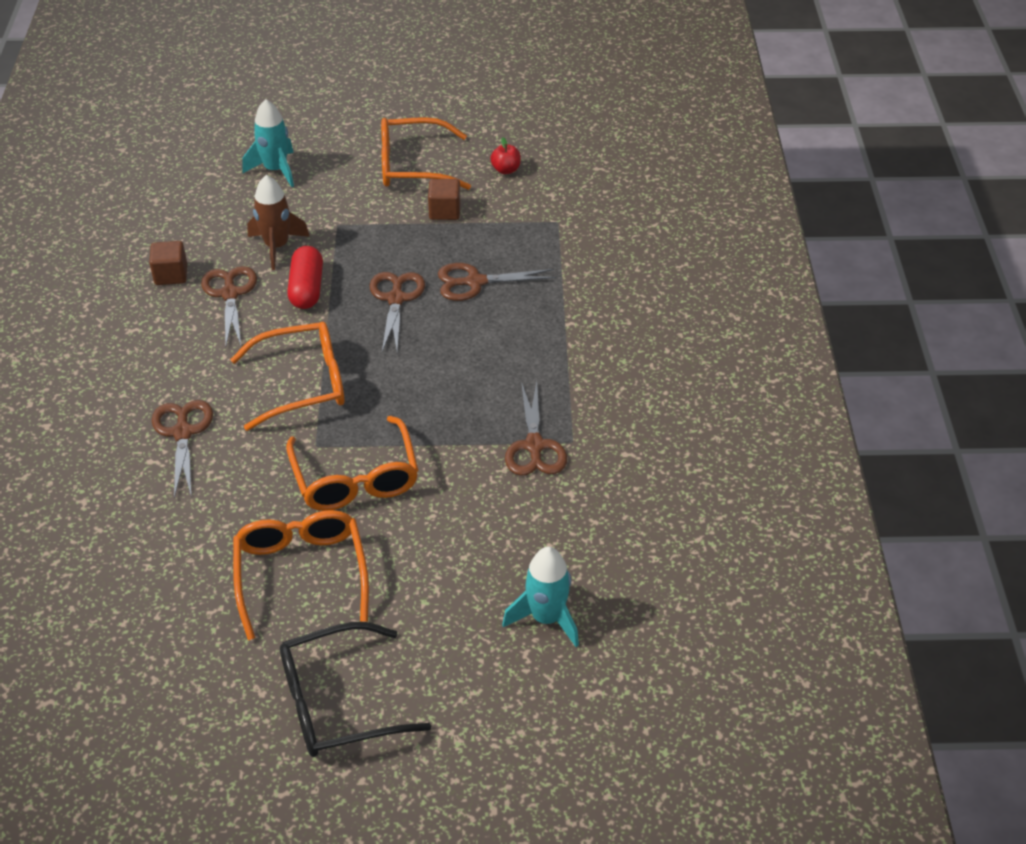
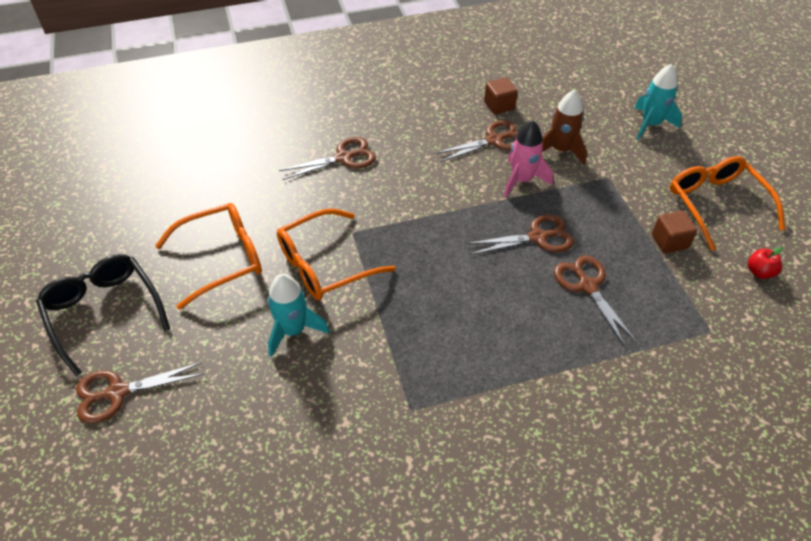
camera: 75 degrees right, 5 degrees up
(303, 384) = (415, 207): orange glasses -> none
(307, 289) = (521, 180): red capsule -> pink rocket
(534, 446) = (396, 380): brown scissors -> brown scissors (117, 392)
(546, 618) = (196, 434): turquoise rocket -> turquoise rocket (293, 330)

